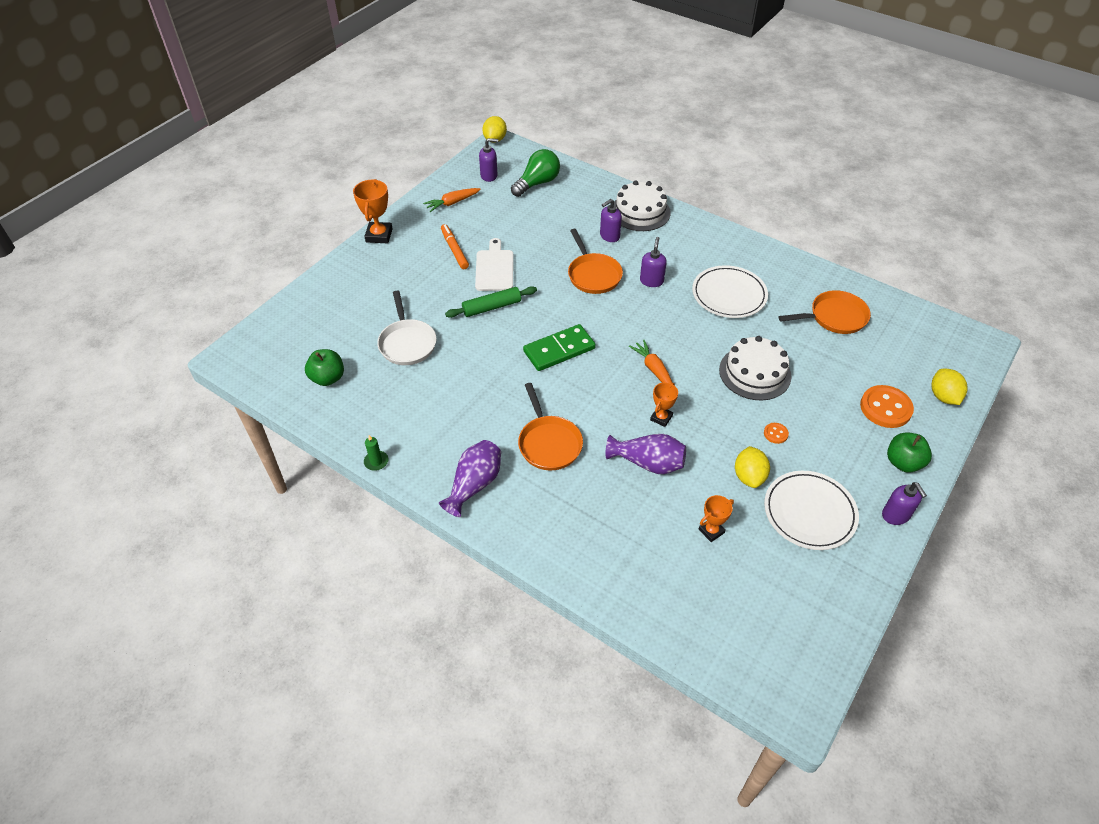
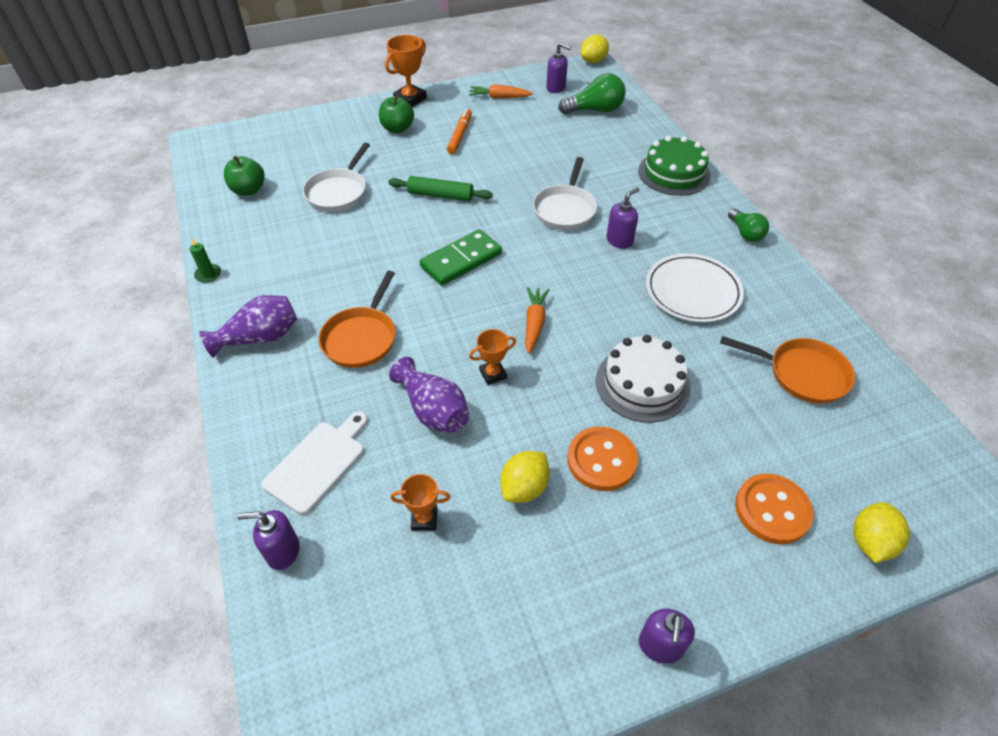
camera: 35 degrees right, 0 degrees up
(494, 268) = (478, 164): white cutting board -> white cutting board (318, 463)
(559, 350) = (461, 260): green domino -> green domino turned 45 degrees counterclockwise
(593, 275) = (565, 209): orange pan -> white pan
(609, 236) = (618, 182): purple soap dispenser -> purple soap dispenser (282, 551)
(640, 212) = (674, 173): white cake -> green cake
(724, 237) = (745, 233): none -> green light bulb
(775, 434) = (601, 460): orange button -> orange button, size x2.12
(809, 512) = (554, 571): white plate -> none
(903, 462) = (733, 588): green apple -> green apple (397, 128)

